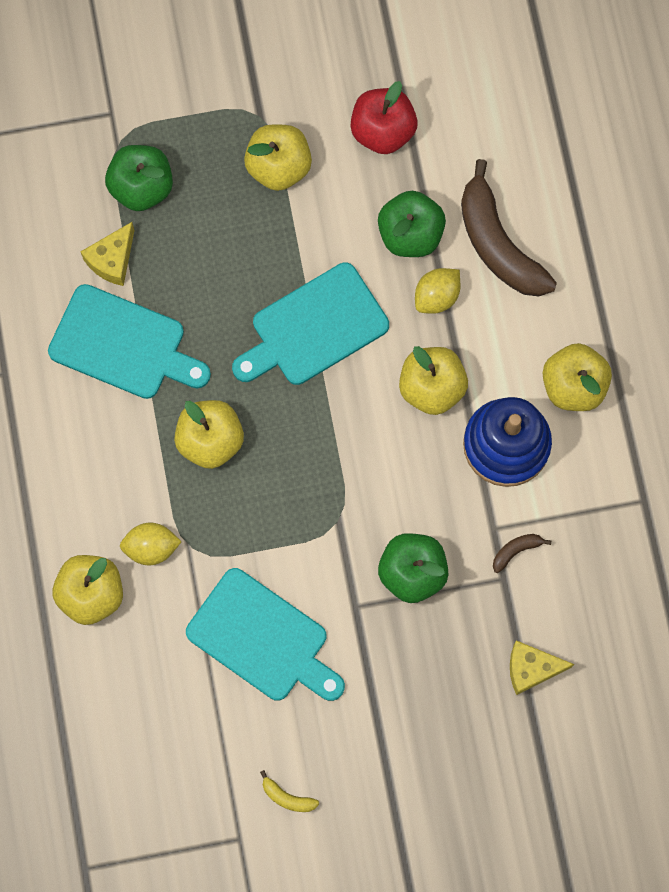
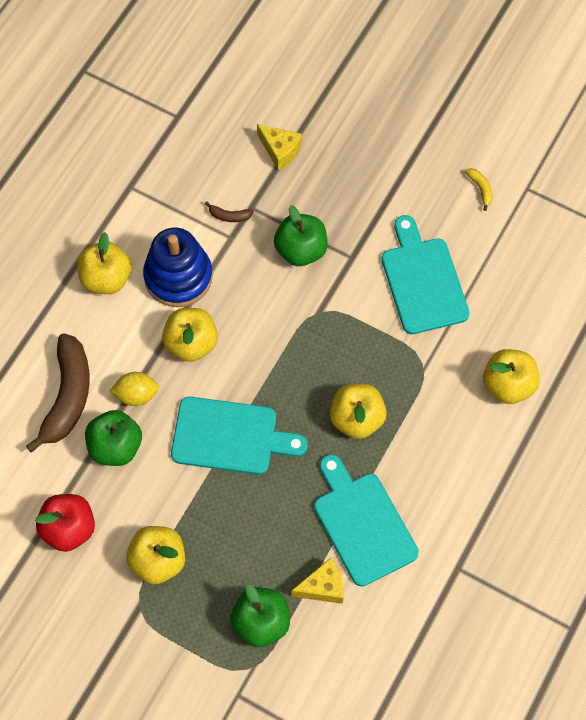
camera: 140 degrees left, 10 degrees down
(151, 547) = (448, 383): yellow lemon -> none

